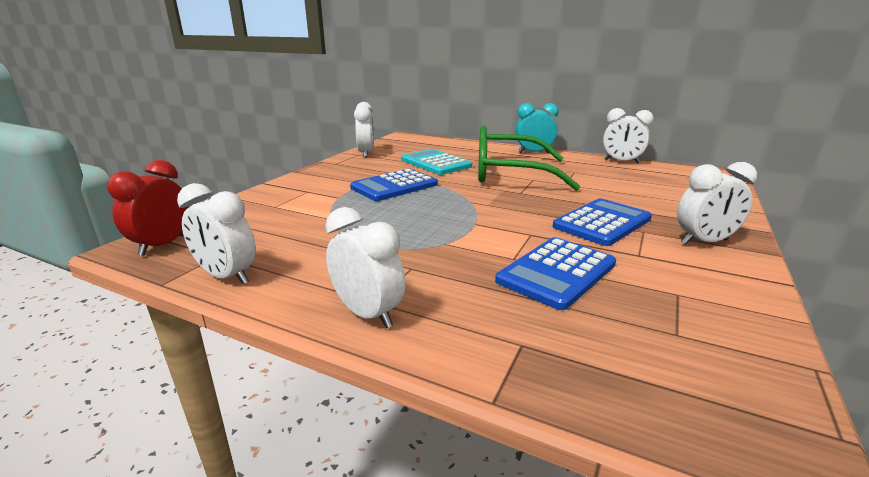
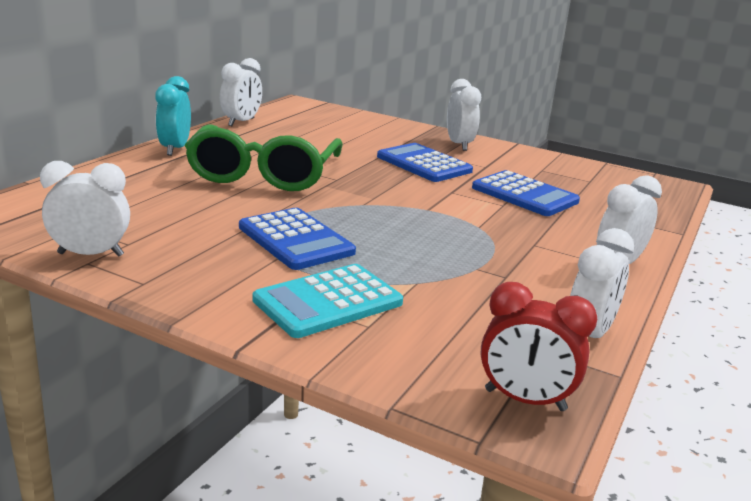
camera: 90 degrees left, 0 degrees up
(435, 163) = (192, 207): turquoise calculator -> turquoise calculator (328, 302)

